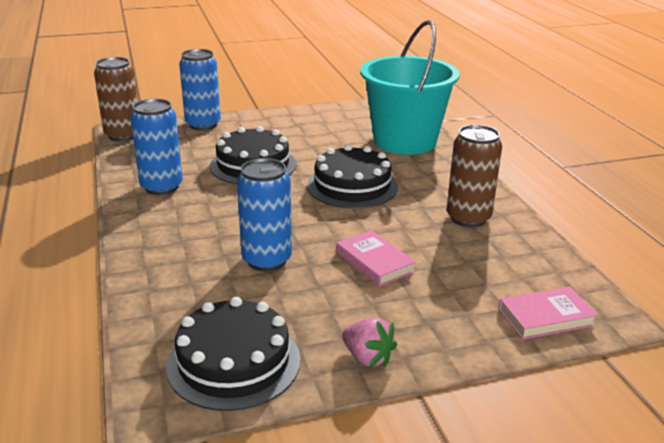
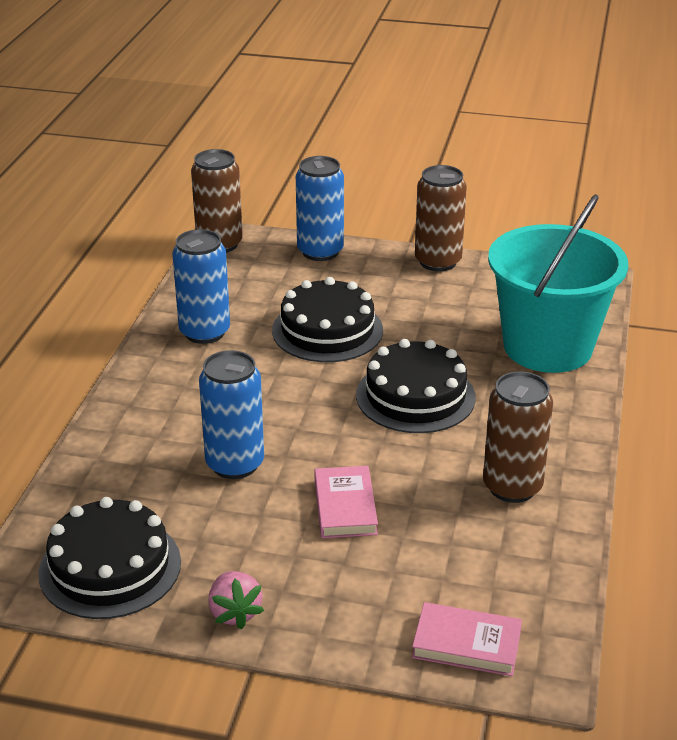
camera: 30 degrees right, 5 degrees up
(289, 114) = (438, 262): none -> brown can

